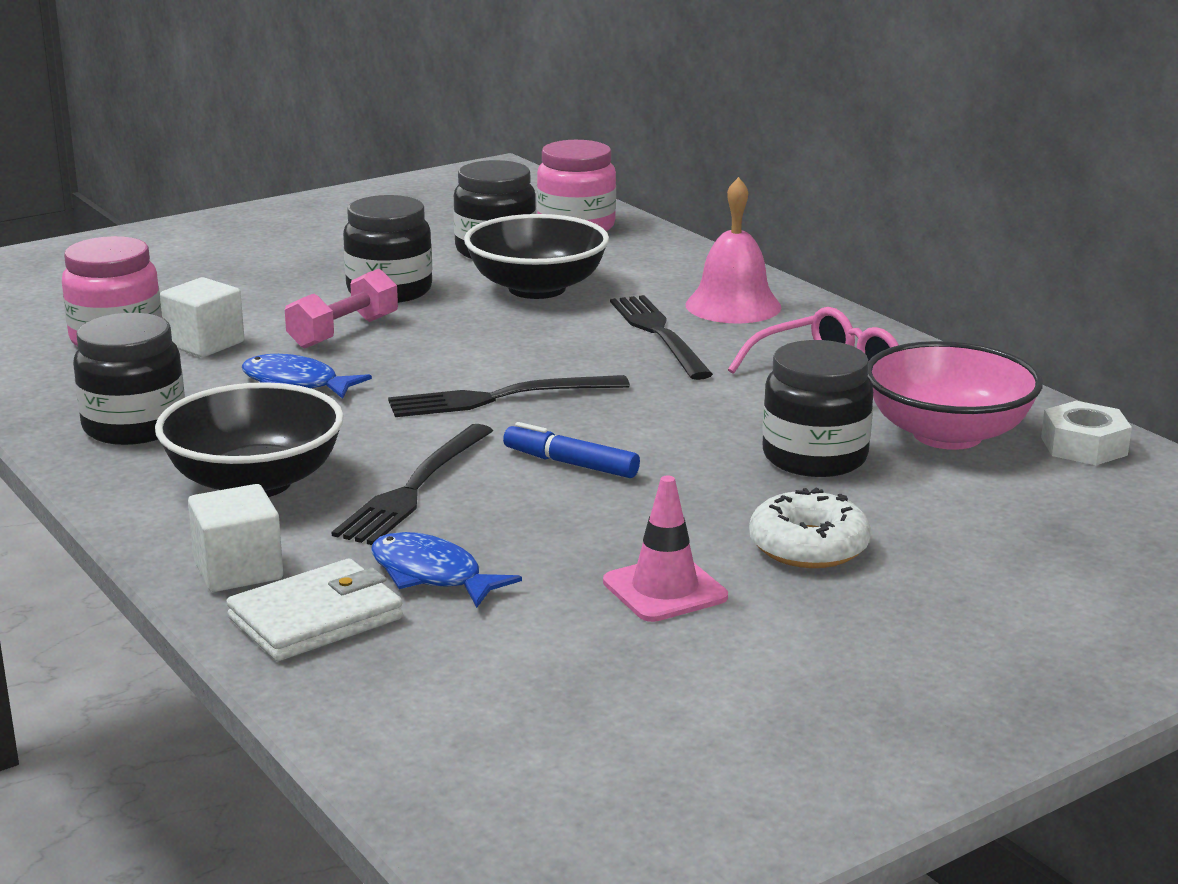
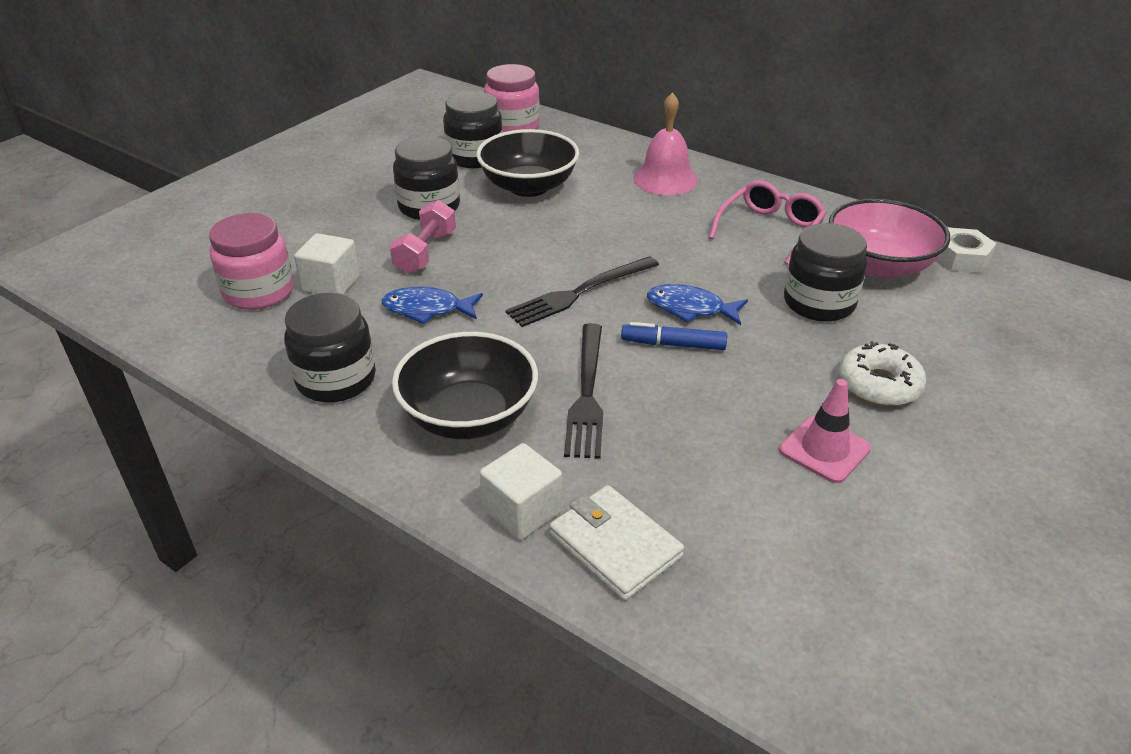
camera: 20 degrees left, 15 degrees up
(315, 618) = (615, 546): white wallet -> white wallet turned 75 degrees counterclockwise
(432, 575) = (663, 478): blue fish -> blue fish (690, 308)
(659, 334) = (639, 213): black fork -> none

